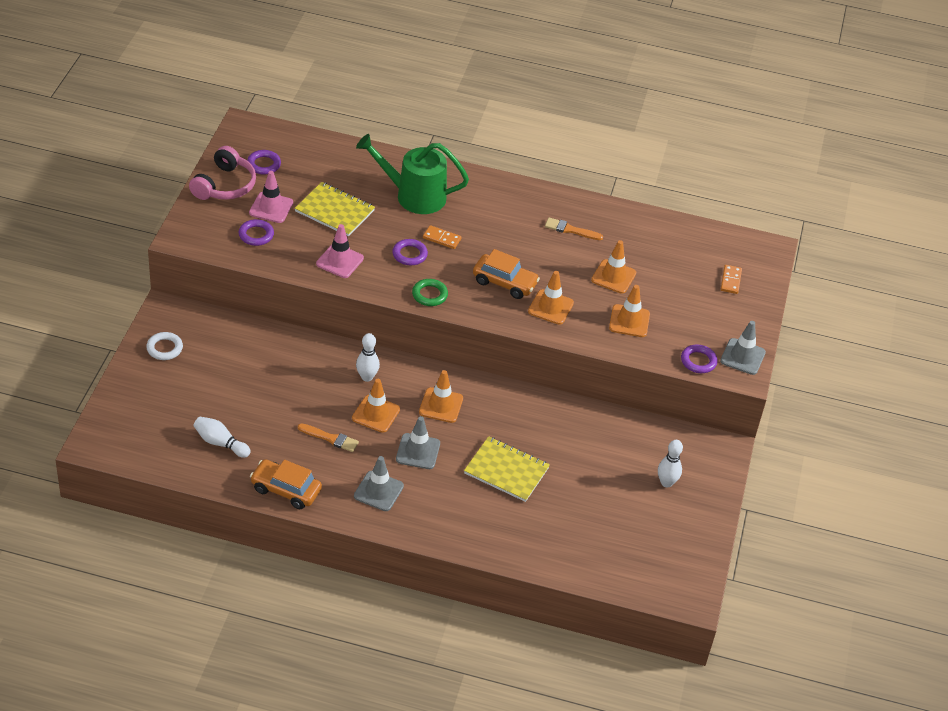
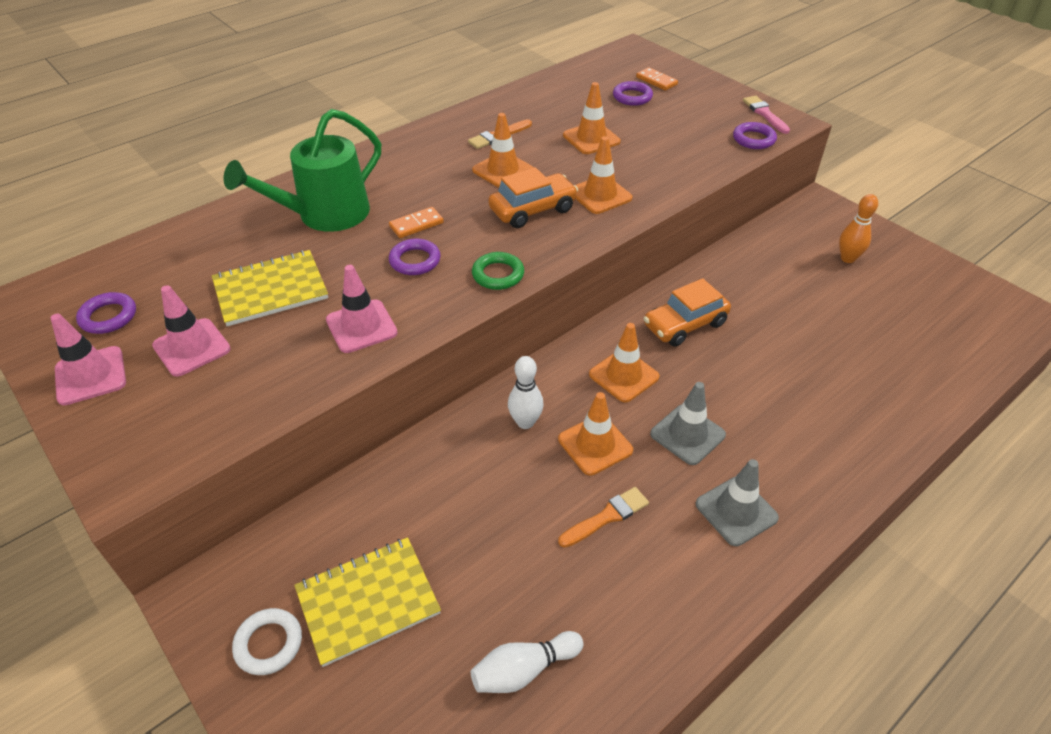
camera: 50 degrees left, 0 degrees up
(224, 185) = (91, 376): pink headphones -> pink traffic cone
(256, 235) = (221, 388): purple ring -> purple ring (632, 97)
(286, 490) = (675, 626): orange car -> orange car (685, 324)
(506, 470) = (766, 369): yellow notebook -> yellow notebook (368, 601)
(629, 321) = (664, 155): orange traffic cone -> orange traffic cone (503, 170)
(666, 482) = (847, 258): white bowling pin -> orange bowling pin
(742, 357) = (765, 114): grey traffic cone -> pink brush

